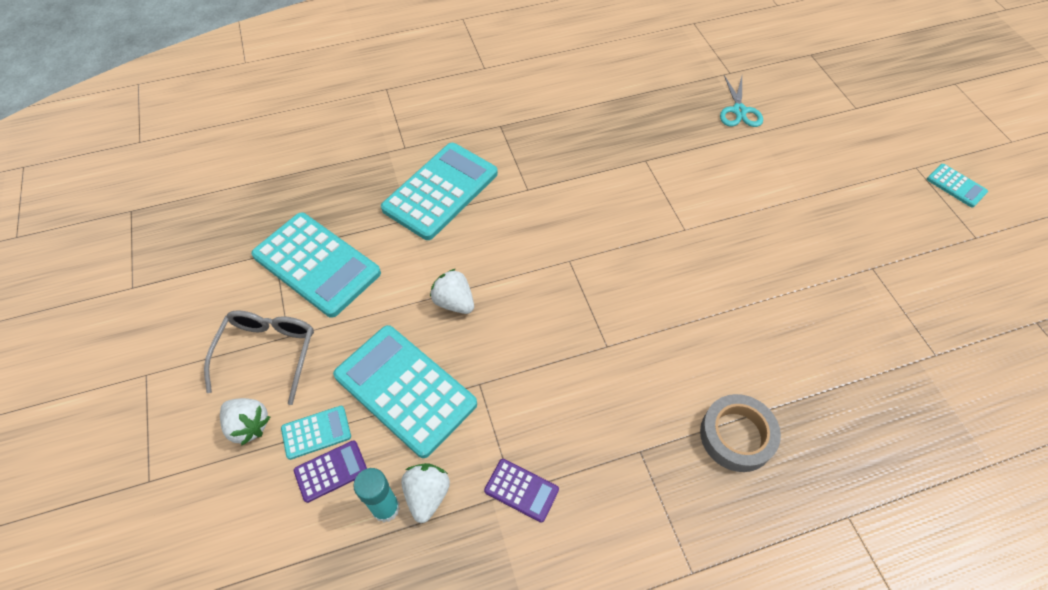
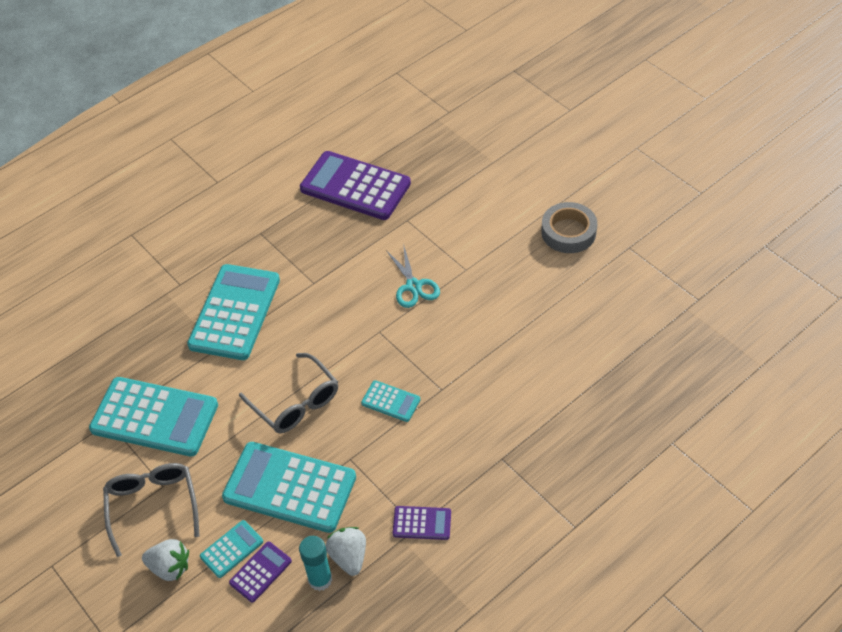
camera: 20 degrees left, 5 degrees down
(454, 302) = (296, 403): white strawberry -> grey glasses
(609, 112) = (355, 186): none -> purple calculator
(737, 436) = (570, 418): grey tape -> grey tape (568, 232)
(739, 111) = (471, 146): turquoise scissors -> turquoise scissors (413, 286)
(956, 186) = (673, 153): turquoise calculator -> turquoise calculator (390, 401)

